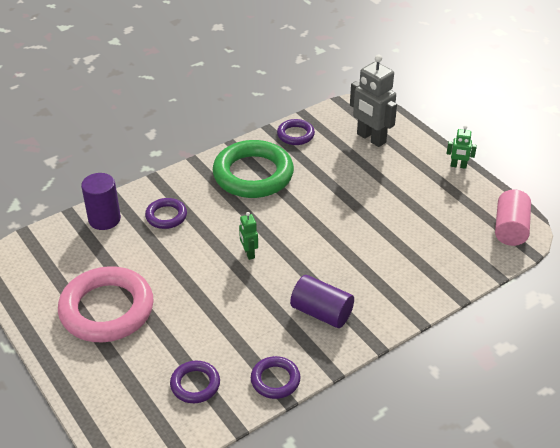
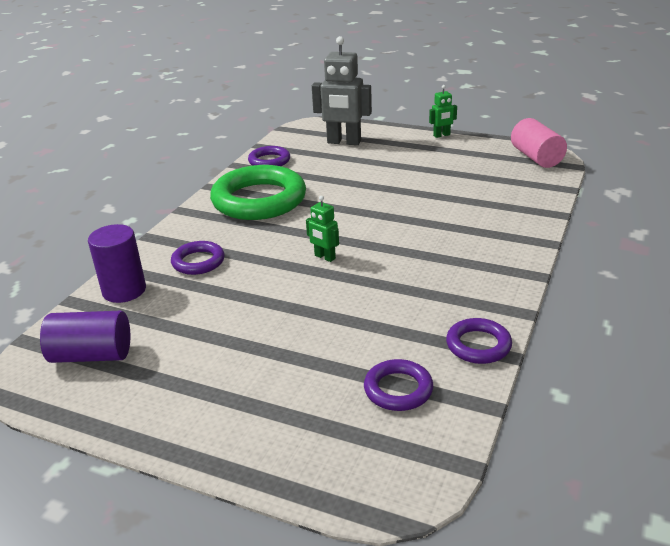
camera: 30 degrees left, 10 degrees down
(107, 309) = (212, 368): pink ring -> none
(321, 313) = (454, 273): purple cylinder -> purple cylinder (92, 355)

